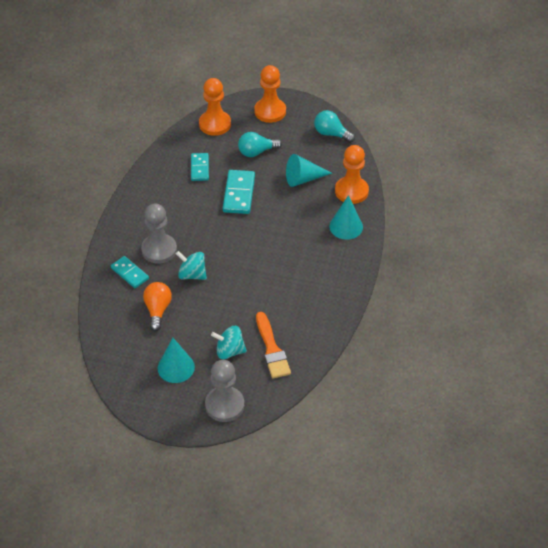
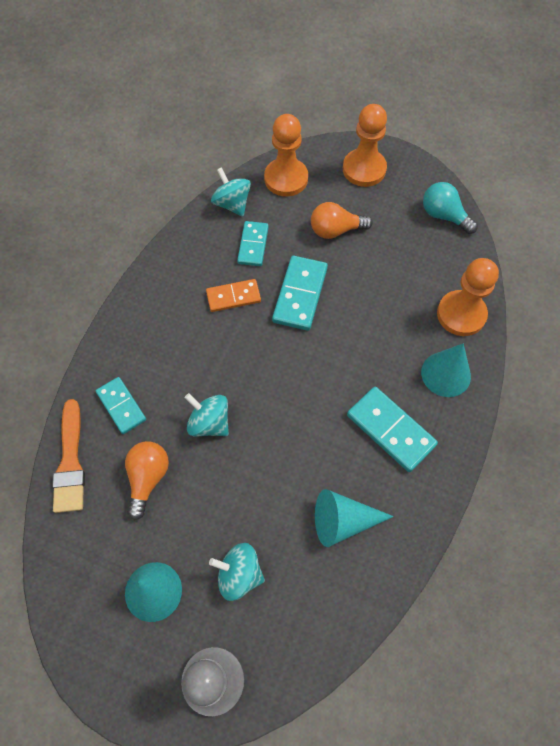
camera: 10 degrees right, 15 degrees up
(159, 250) = (171, 372): grey pawn -> none
(179, 145) = (232, 204): none -> turquoise spinning top
(192, 201) = (233, 297): none -> orange domino
(256, 152) = (335, 230): turquoise light bulb -> orange light bulb
(272, 349) = (304, 582): orange brush -> orange brush (70, 462)
(303, 179) = (395, 283): turquoise cone -> turquoise cone (343, 521)
(314, 262) = (391, 430): none -> turquoise domino

